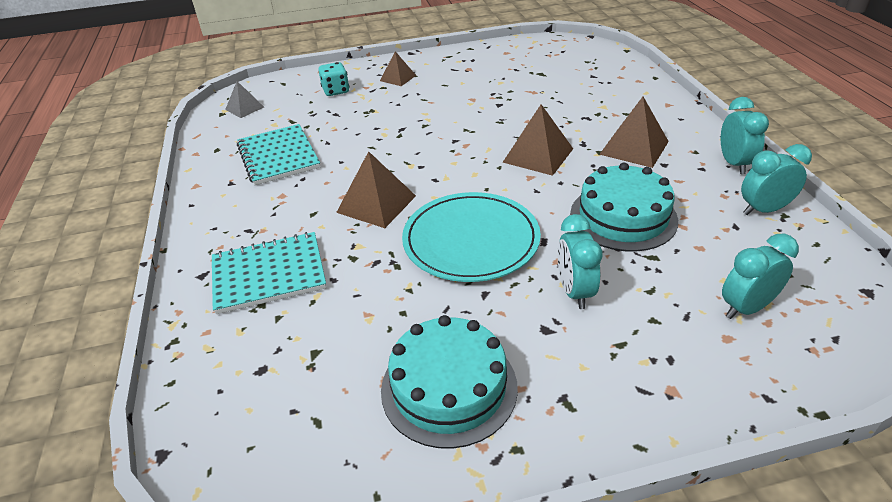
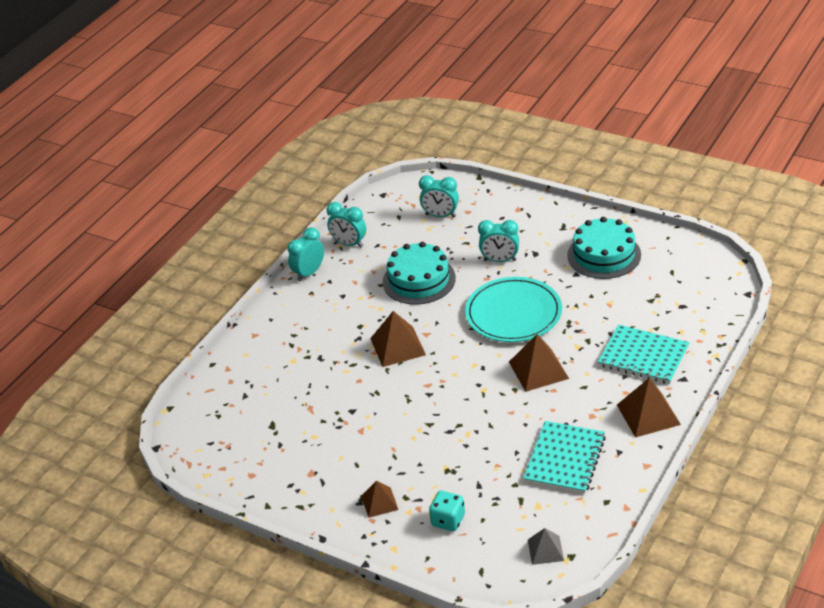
camera: 135 degrees left, 0 degrees up
(574, 292) = (500, 260): turquoise clock -> turquoise clock turned 60 degrees clockwise
(634, 147) = (337, 316): brown pyramid -> brown pyramid (648, 414)

